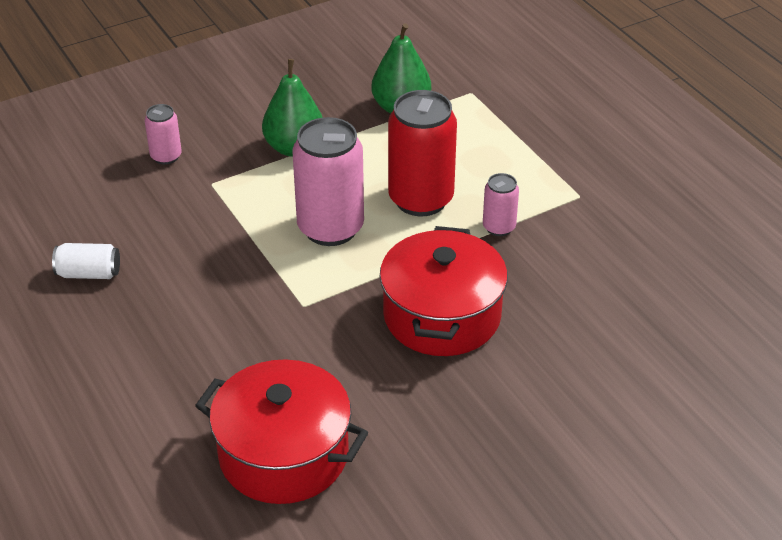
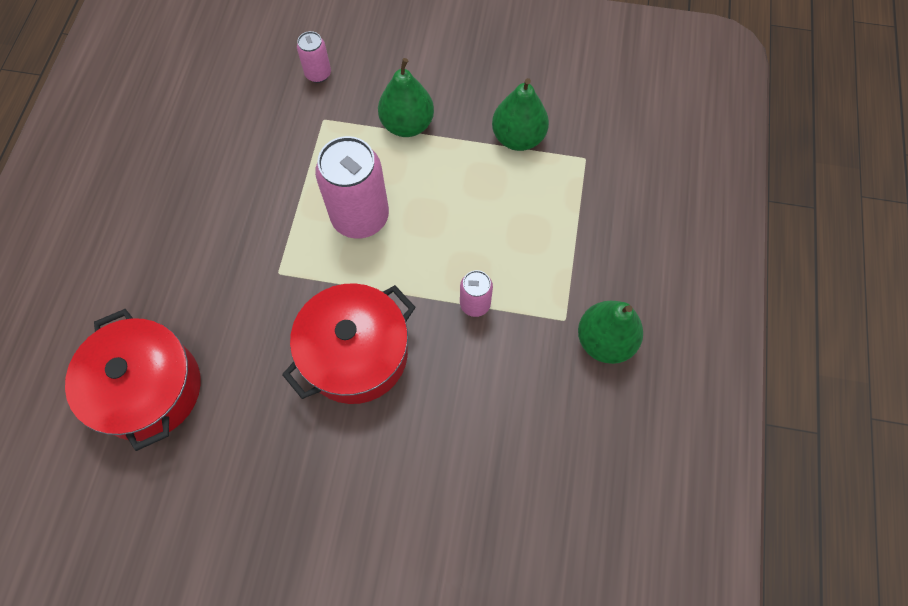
camera: 40 degrees right, 25 degrees up
(89, 273) = (181, 144): white can -> none
(421, 199) = (446, 236): red can -> none
(624, 191) = (604, 341): none -> green pear

